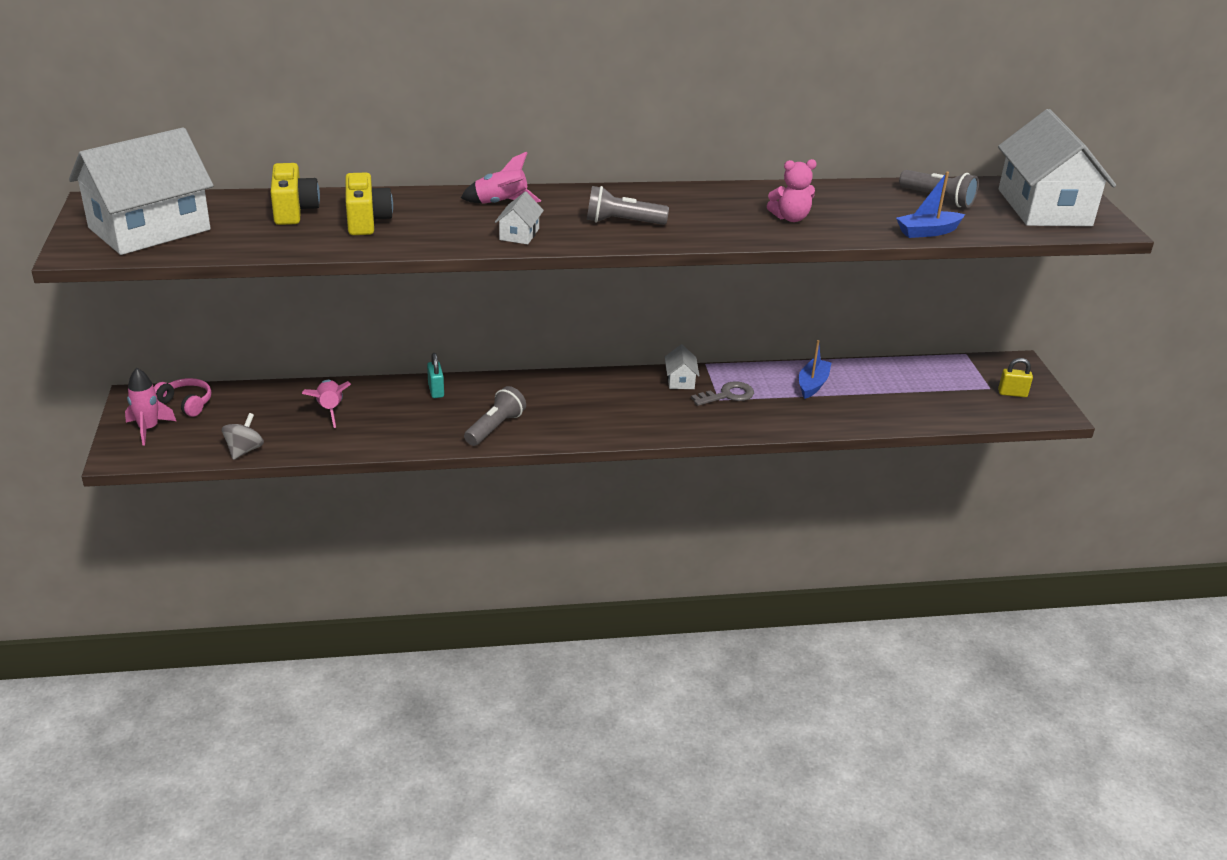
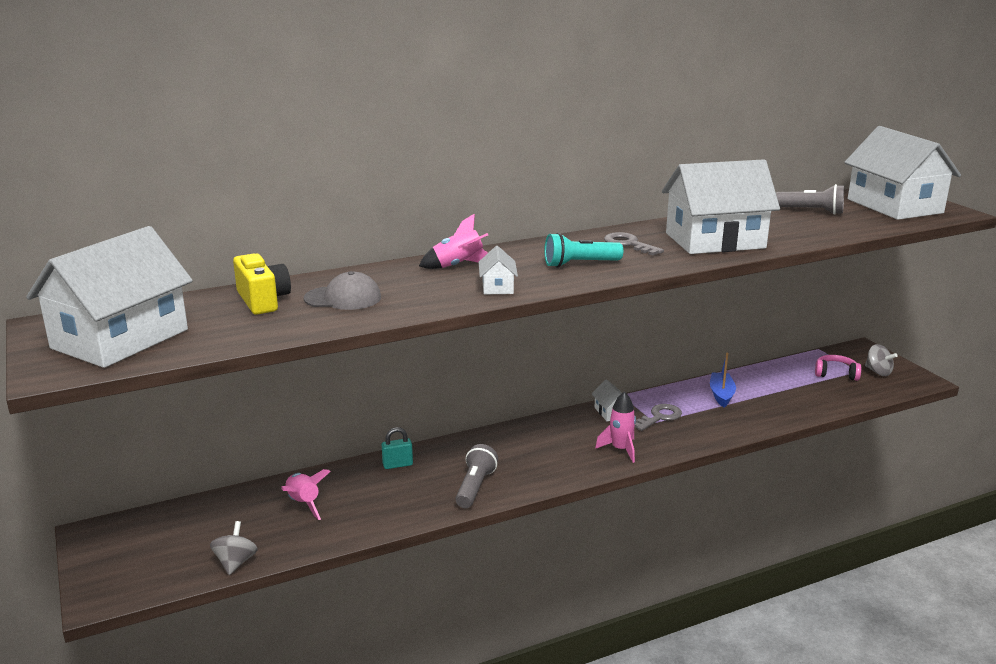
camera: 15 degrees left, 10 degrees down
(148, 429) = (118, 563): pink rocket -> pink rocket (620, 449)
(186, 403) = (147, 528): pink headphones -> pink headphones (836, 374)
(366, 221) = (343, 298): yellow camera -> grey cap
(436, 390) = (397, 464): turquoise padlock -> turquoise padlock turned 75 degrees counterclockwise
(622, 222) = (579, 264): grey flashlight -> turquoise flashlight
(694, 207) = (628, 244): none -> grey key
(790, 218) = (715, 240): pink teddy bear -> white house
(928, 232) = (831, 234): blue boat -> none
(1012, 393) = (878, 372): yellow padlock -> grey spinning top

